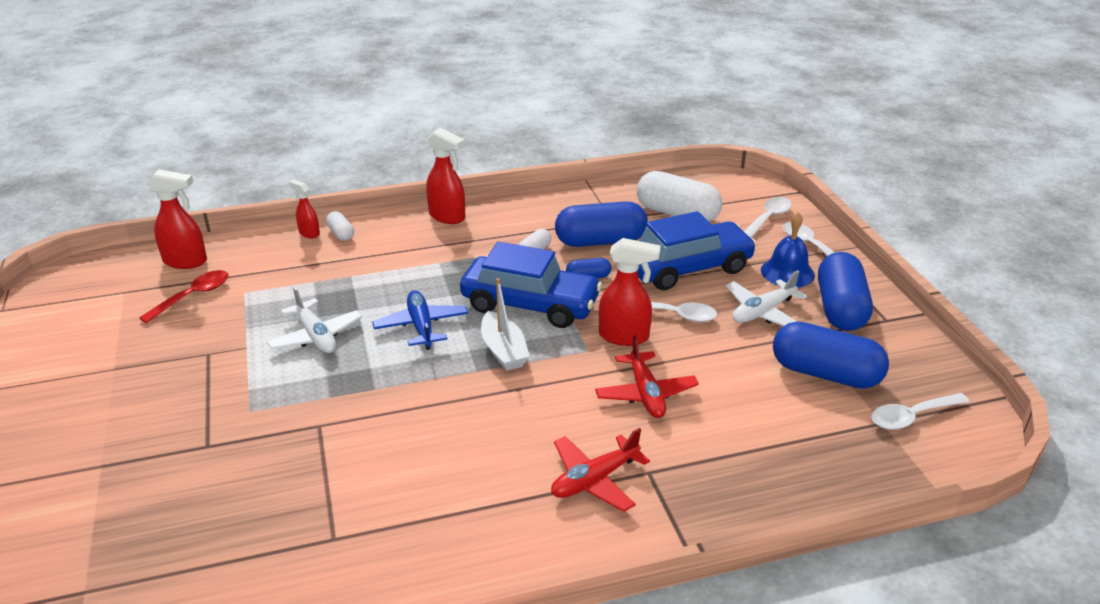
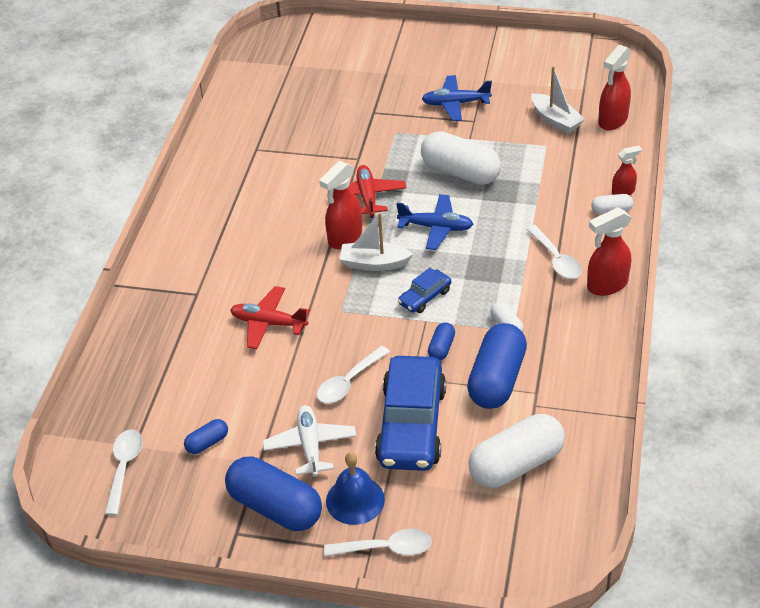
camera: 120 degrees right, 10 degrees up
(172, 377) = (455, 104): none -> blue plane
(193, 296) = (555, 120): red spoon -> white boat
(316, 336) = (460, 172): white plane -> white capsule
(530, 304) = (425, 297): blue car -> blue car, size x0.47
(594, 480) = (211, 266): red plane -> red plane (367, 197)
(624, 336) = (342, 338): red spray bottle -> red spray bottle (344, 238)
(768, 218) = (460, 541): white spoon -> white spoon (556, 259)
(825, 374) = (207, 443): blue capsule -> blue capsule, size x0.47

